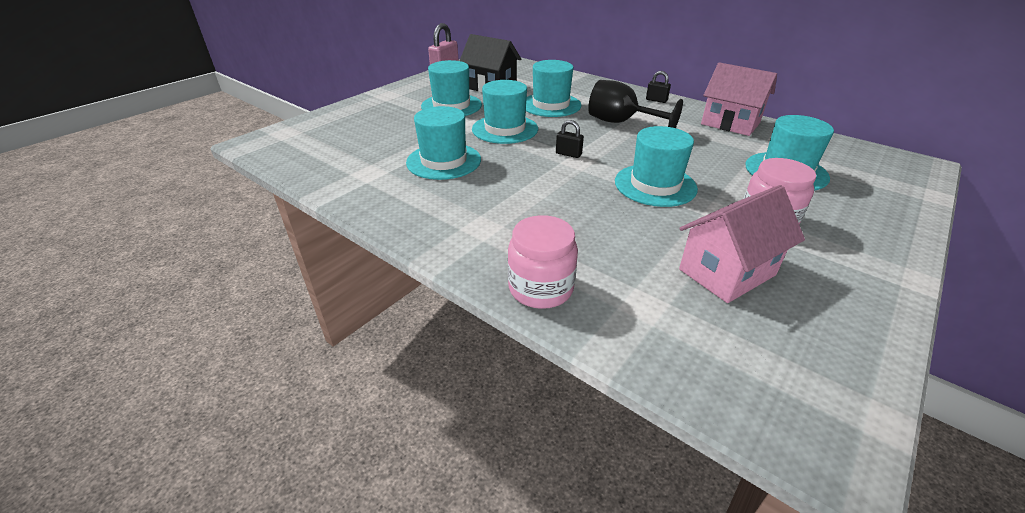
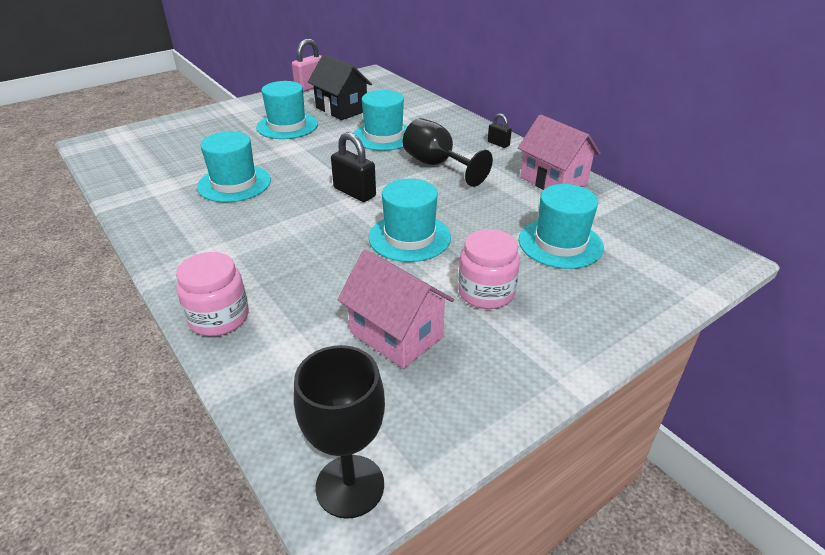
camera: 15 degrees right, 0 degrees up
(505, 129) = (317, 157): turquoise hat -> none
(568, 154) = (354, 192): black padlock -> black padlock, size x1.76
(727, 272) = (396, 335): pink house -> pink house turned 60 degrees clockwise
(825, 427) = (350, 486): none -> black goblet

